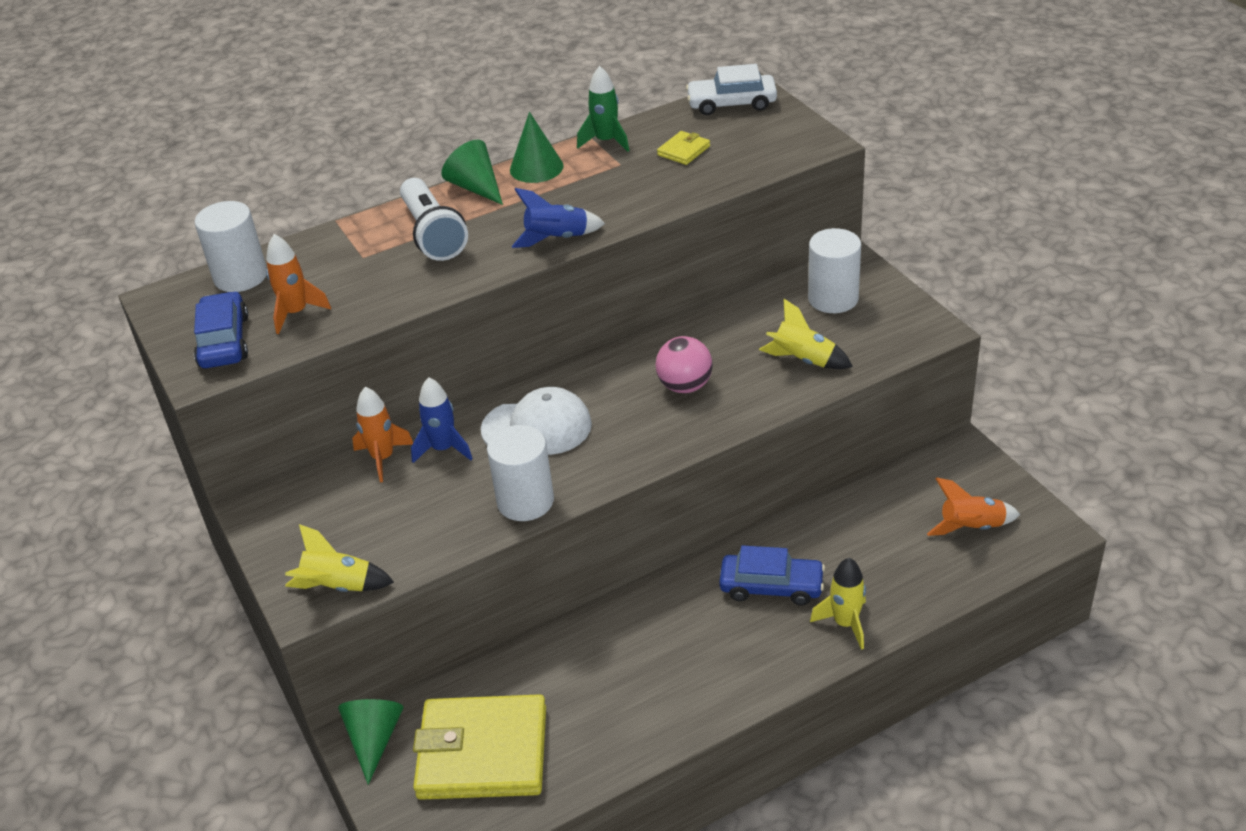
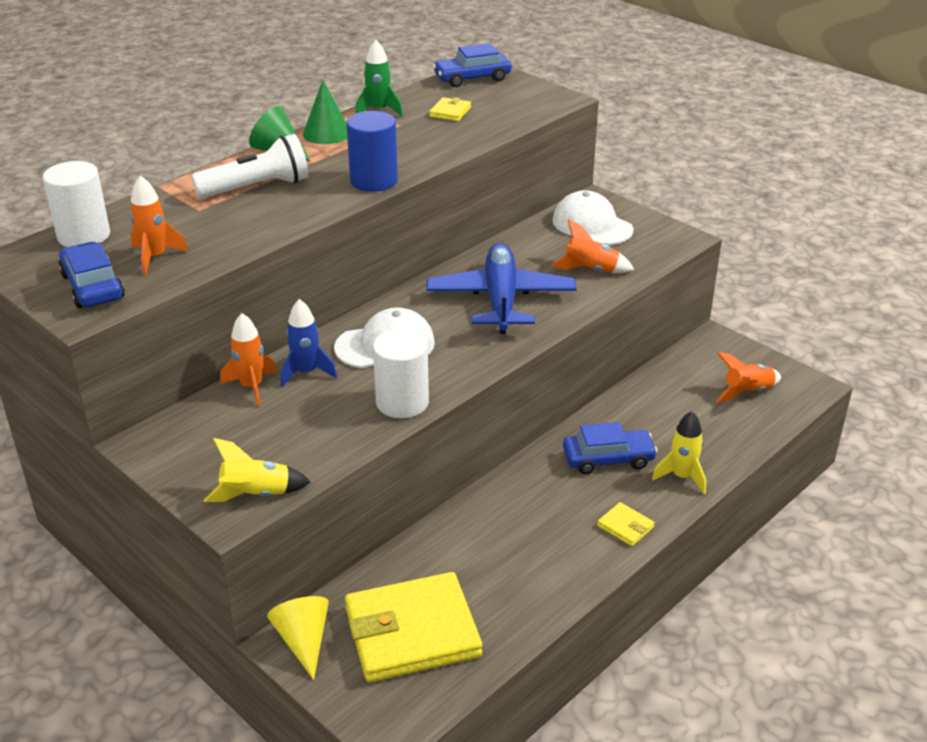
camera: 20 degrees left, 5 degrees down
(374, 739) = (303, 640): green cone -> yellow cone
(433, 234) = (257, 187): white flashlight -> white flashlight turned 75 degrees counterclockwise
(557, 239) = (374, 181): blue rocket -> blue cylinder
(685, 386) = (501, 300): pink ball -> blue plane
(732, 103) = (472, 78): white car -> blue car
(755, 673) = (625, 526): none -> yellow wallet
(803, 360) = (590, 270): yellow rocket -> orange rocket
(833, 298) = (592, 225): white cylinder -> white cap

